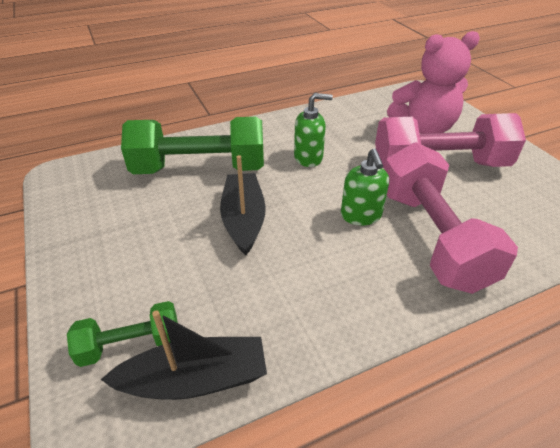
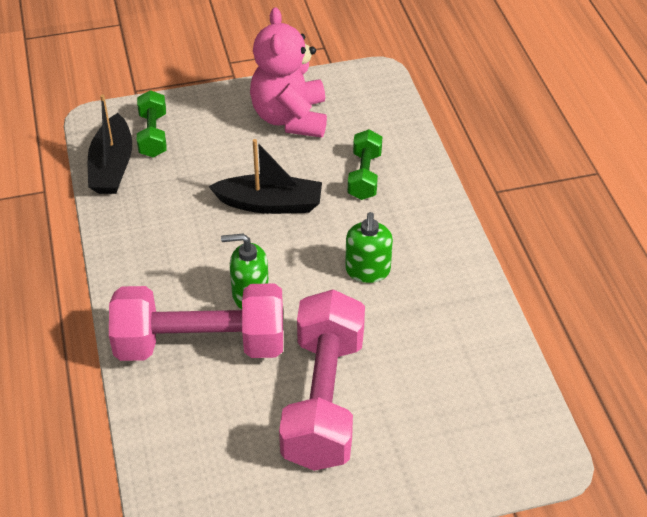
camera: 100 degrees right, 5 degrees up
(199, 169) = (364, 176): green dumbbell -> green dumbbell, size x0.51
(423, 128) = (419, 415): pink teddy bear -> pink teddy bear (290, 118)

